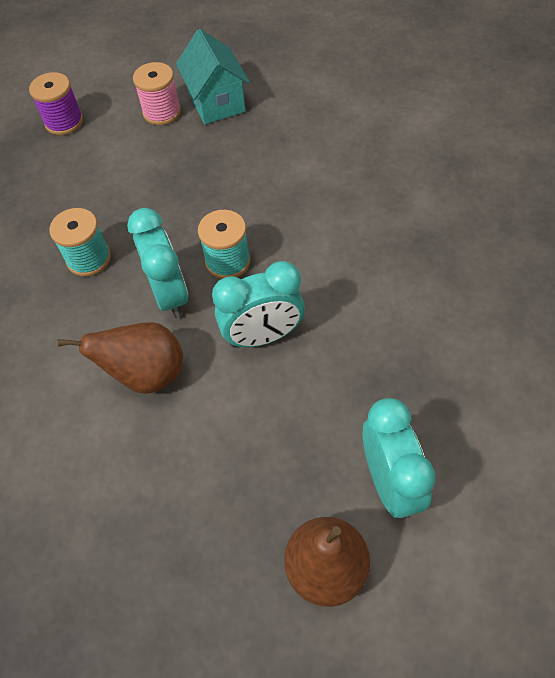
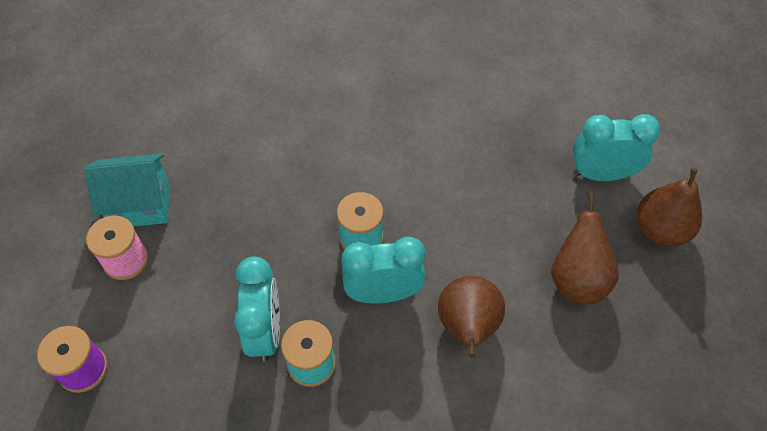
camera: 80 degrees left, 0 degrees up
(228, 474) = (577, 279): none -> brown pear
(263, 336) = (452, 226): turquoise clock -> turquoise clock (265, 331)

